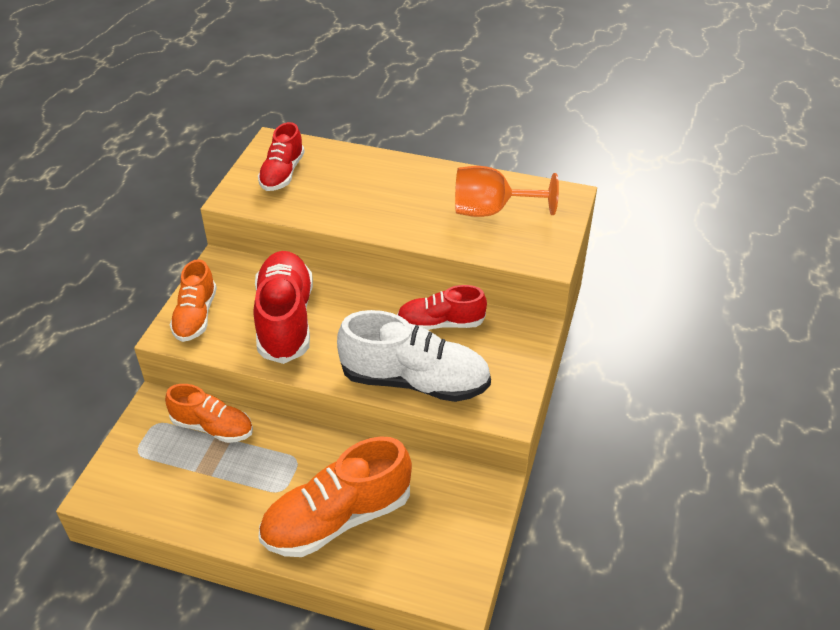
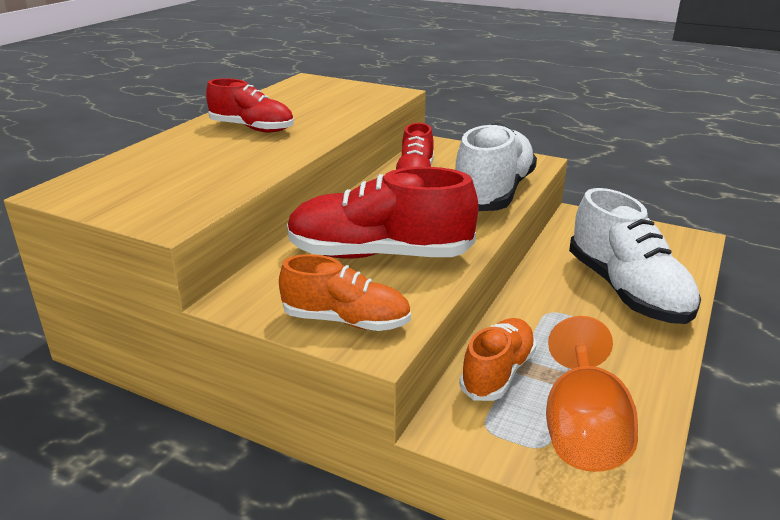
camera: 80 degrees left, 15 degrees down
(282, 174) = (144, 188): red shoe -> red shoe (252, 128)
(337, 518) = (627, 291): orange shoe -> white shoe
(491, 211) = (309, 103): orange goblet -> orange goblet (582, 430)

